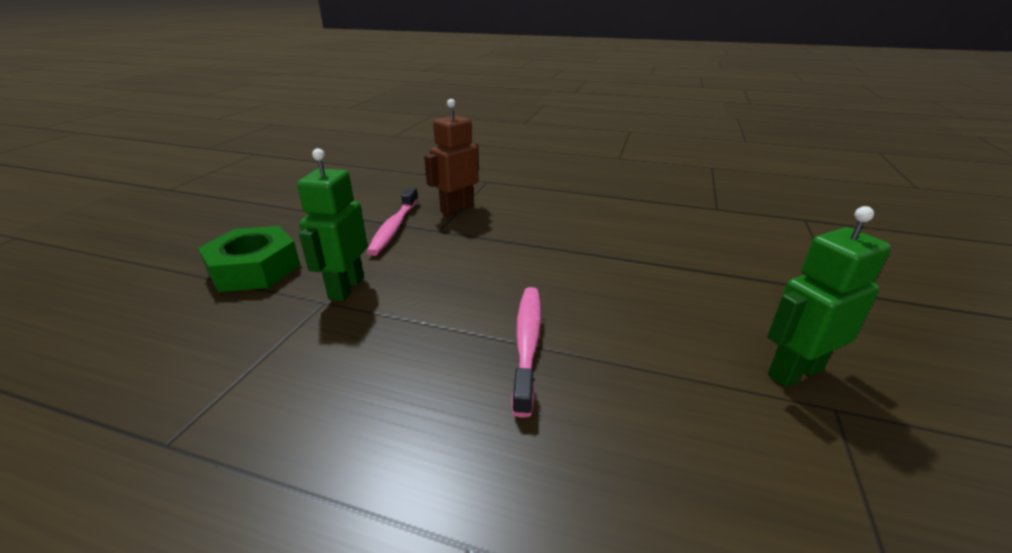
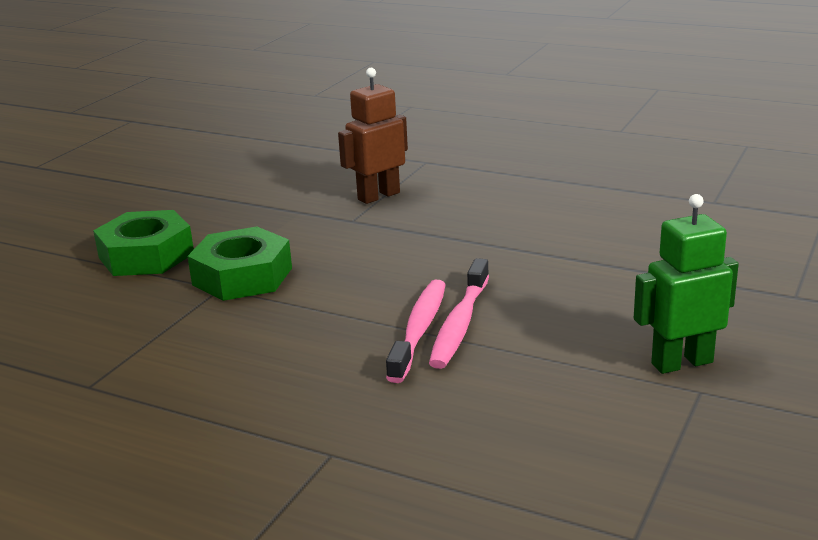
camera: 10 degrees right, 5 degrees down
(346, 288) = (242, 276): green robot -> green nut
(394, 228) = (300, 216): pink toothbrush -> pink toothbrush (460, 324)

